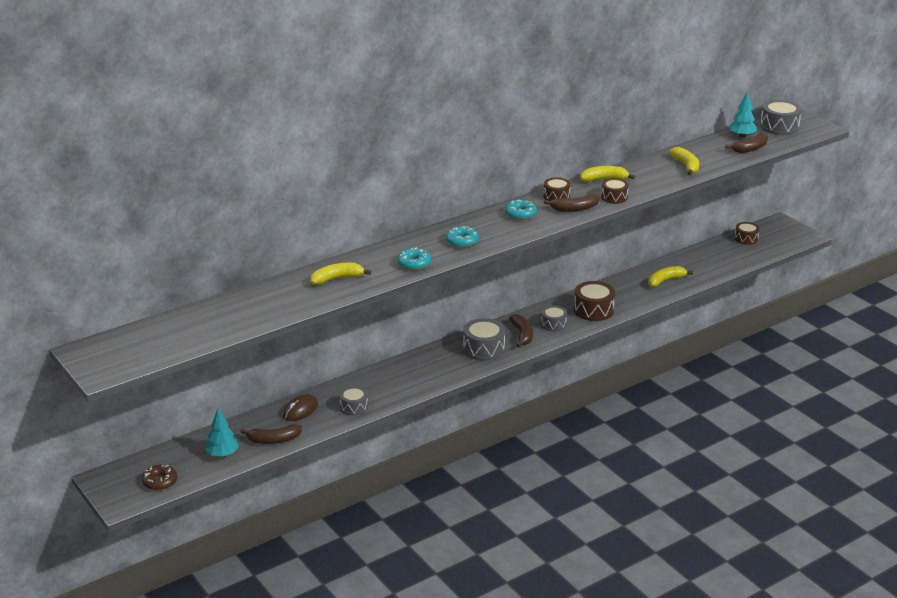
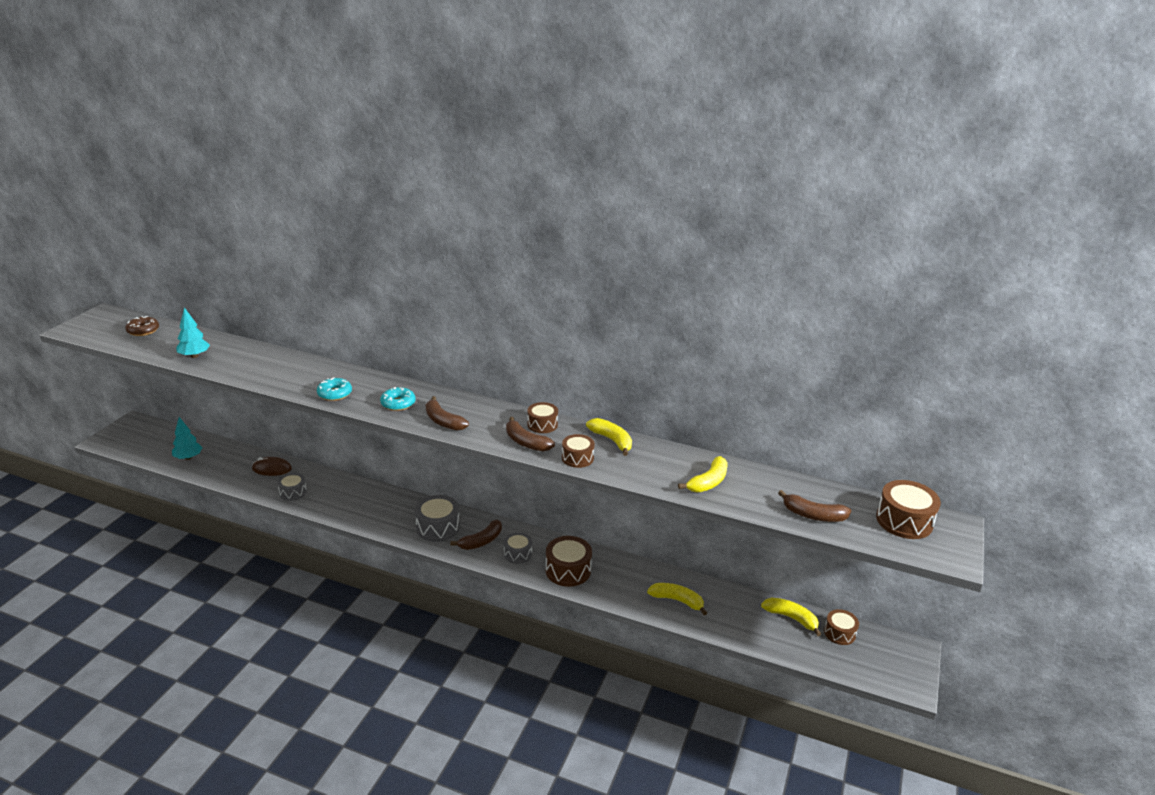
camera: 55 degrees right, 0 degrees up
(160, 482) = (138, 446): brown donut -> brown donut (143, 330)
(274, 440) = (220, 473): brown banana -> brown banana (443, 421)
(337, 279) = (280, 369): yellow banana -> yellow banana (791, 618)
(520, 214) = (483, 416): turquoise donut -> none
(742, 136) = (838, 499): turquoise tree -> turquoise tree (194, 356)
(779, 127) = (904, 521): grey drum -> brown drum

